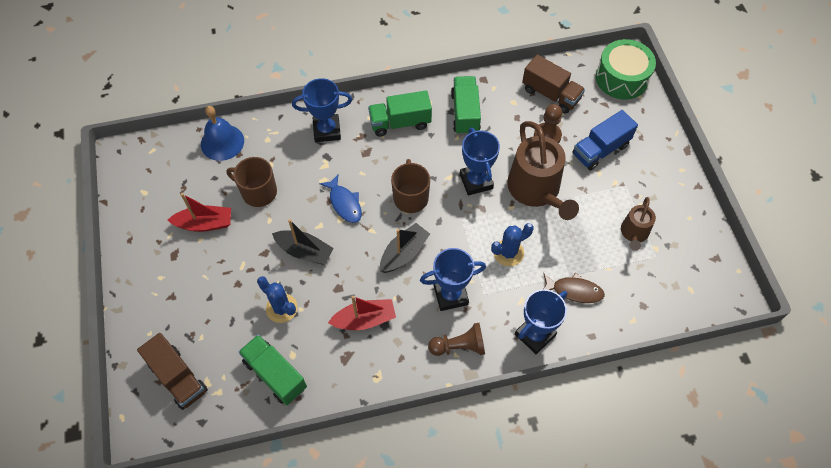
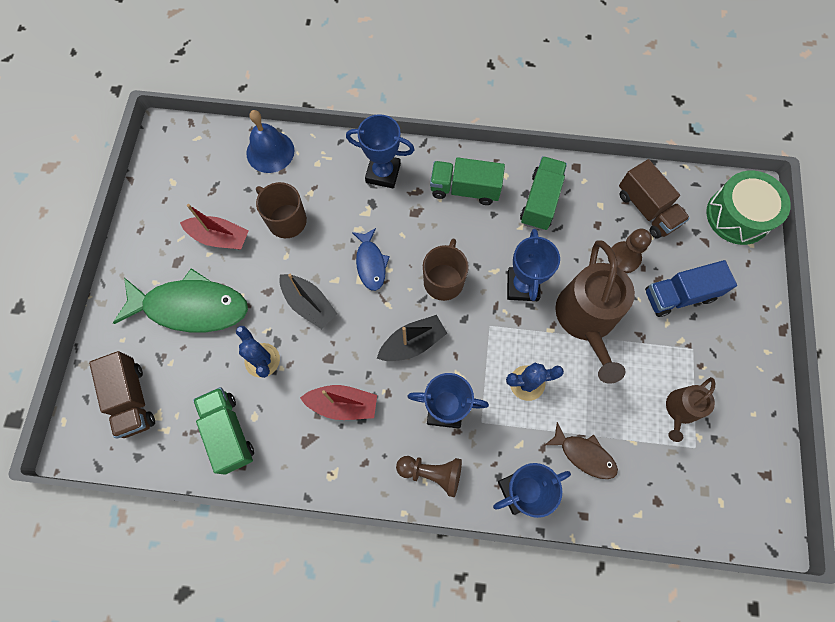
camera: 20 degrees right, 10 degrees up
(201, 287) = (191, 307): none -> green fish

